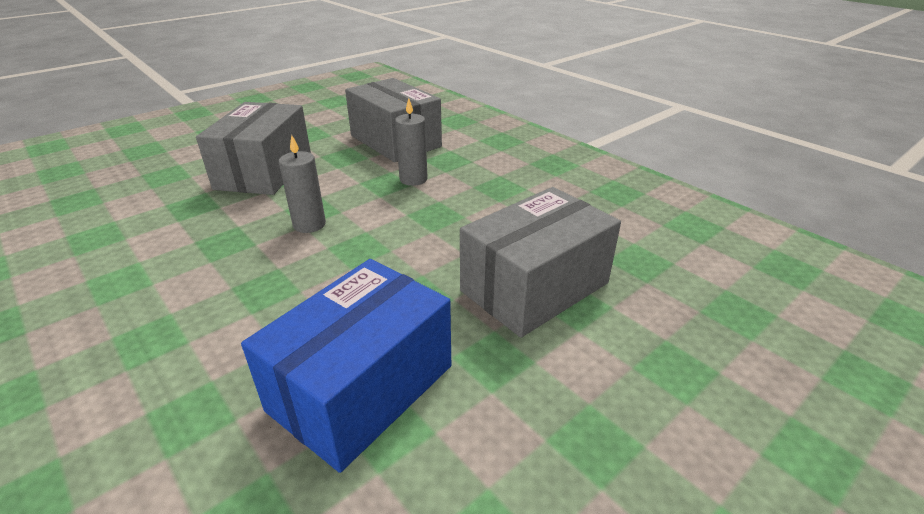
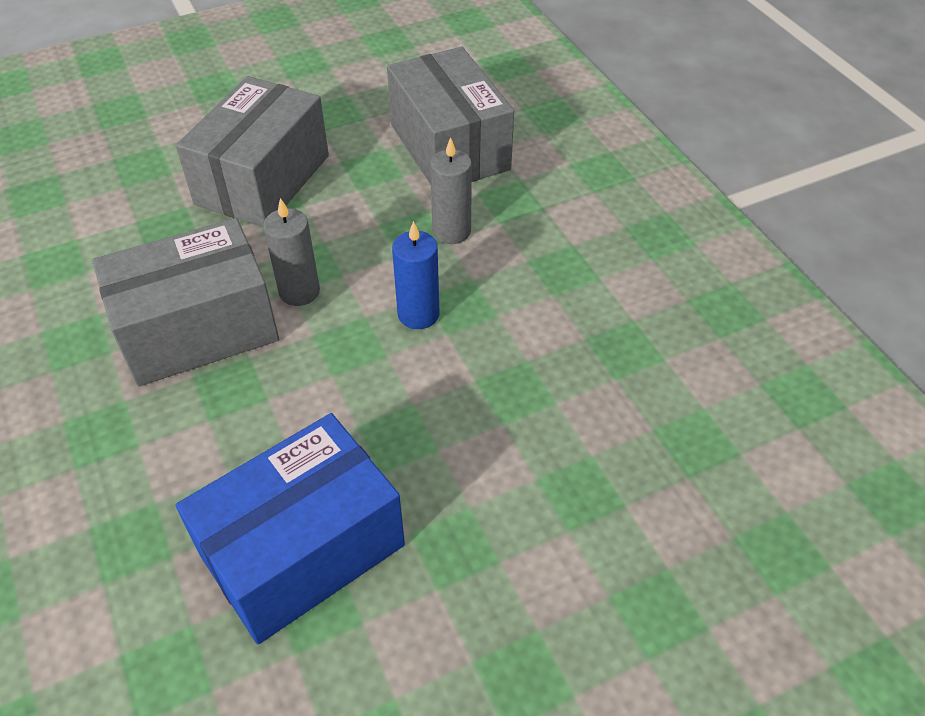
camera: 15 degrees right, 15 degrees up
(406, 224) = (418, 314): none -> blue candle
(534, 287) = (542, 453): grey box -> grey box (198, 329)

